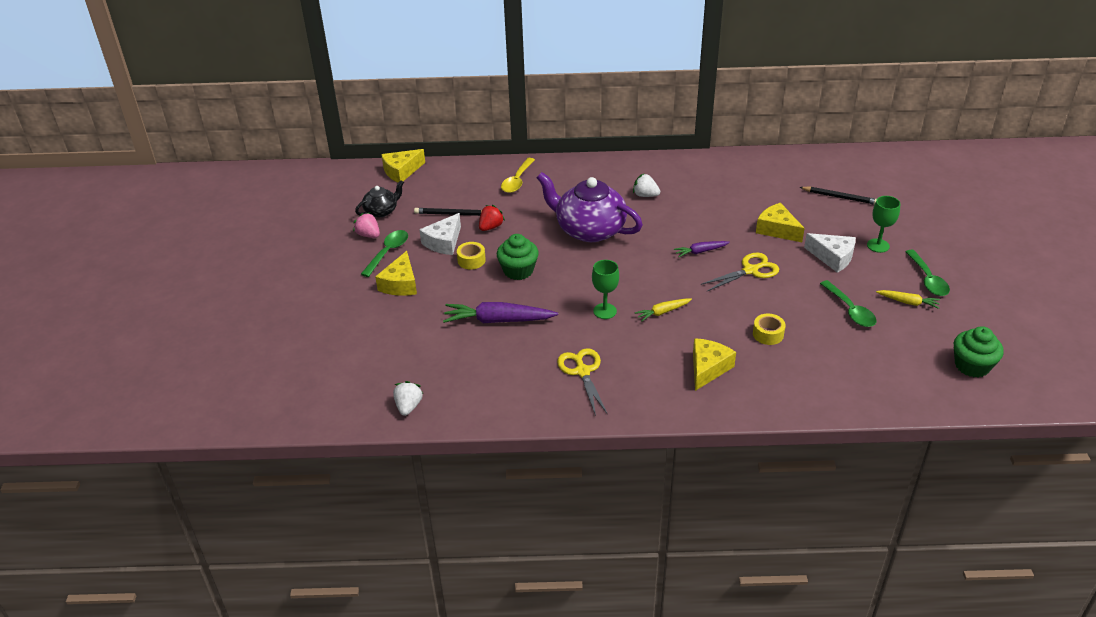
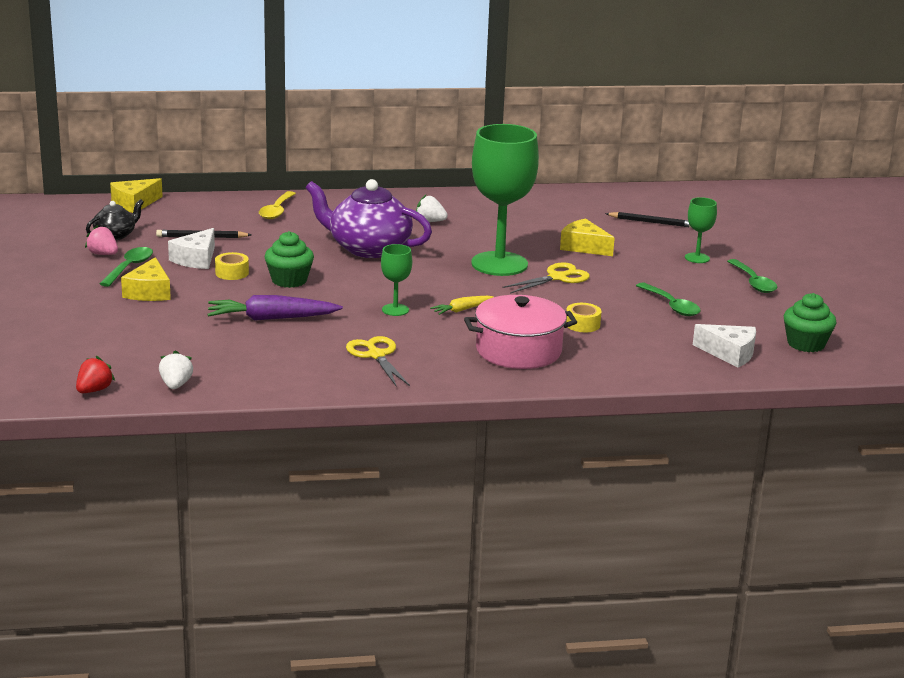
camera: 10 degrees left, 15 degrees down
(491, 227) = (251, 247): red strawberry -> red strawberry (94, 390)
(700, 251) = (499, 264): purple carrot -> green goblet
(708, 368) = (518, 350): yellow cheese -> pink pot
(833, 257) = (648, 267): white cheese -> white cheese (729, 353)
(908, 302) = (733, 299): yellow carrot -> none

